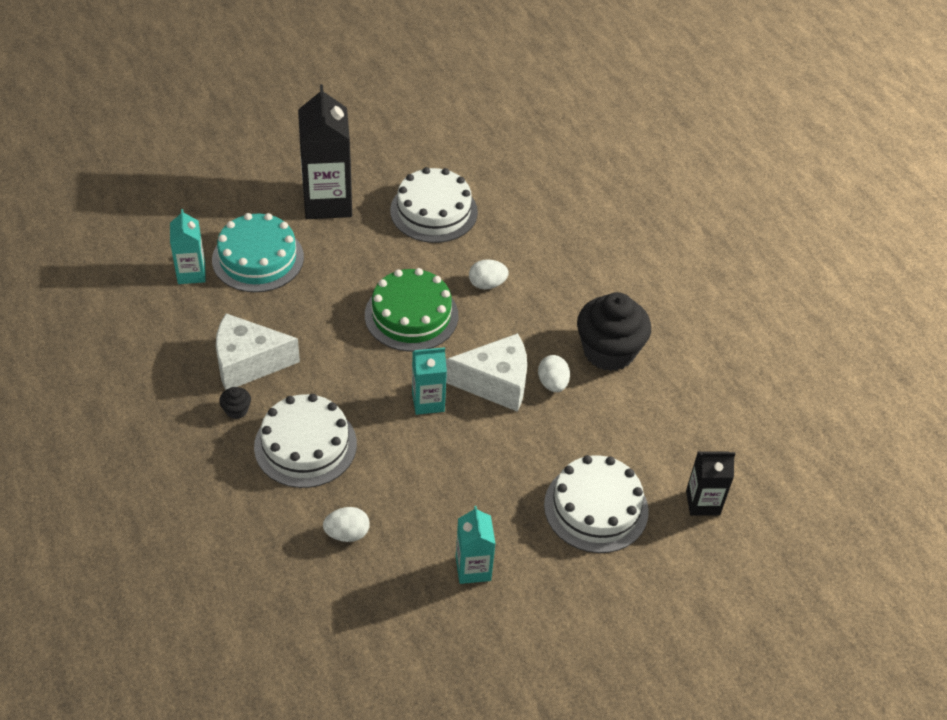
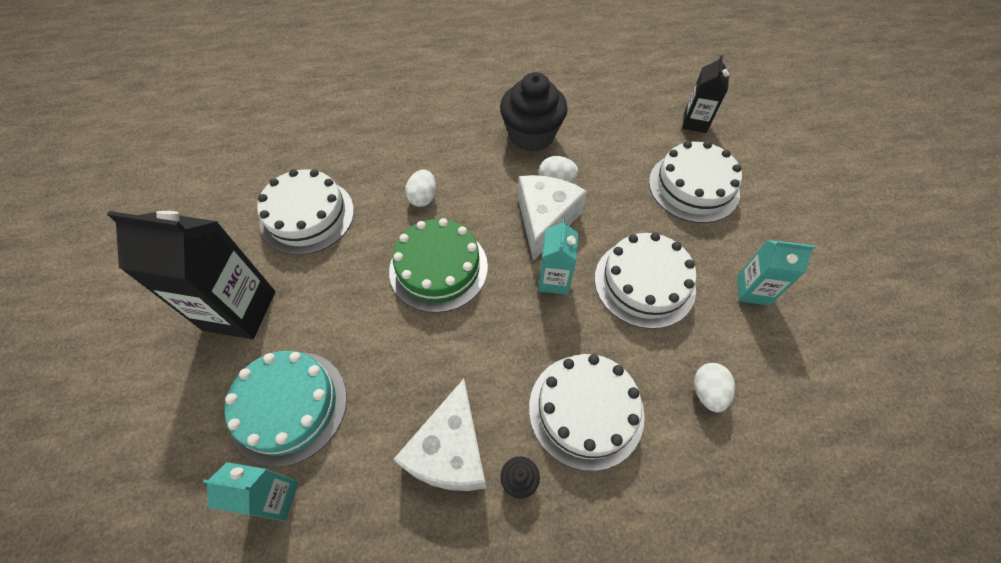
camera: 70 degrees left, 10 degrees up
(450, 474) = (644, 283): none -> white cake

